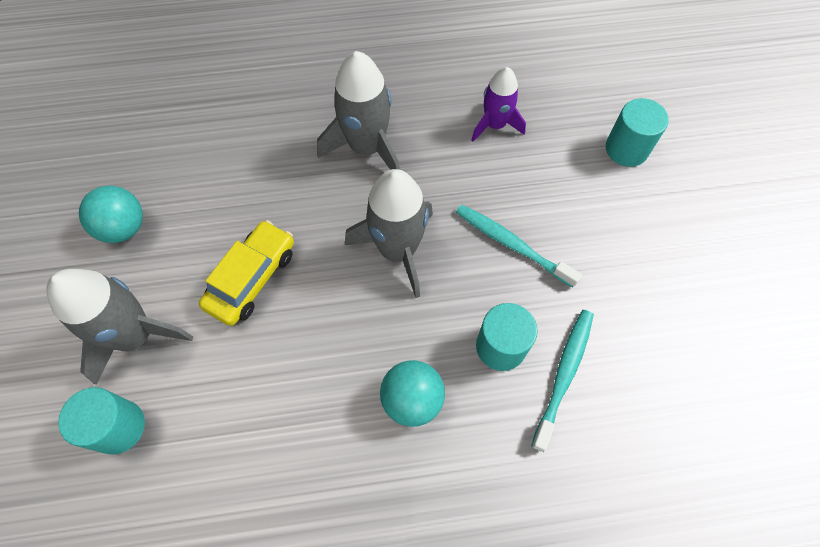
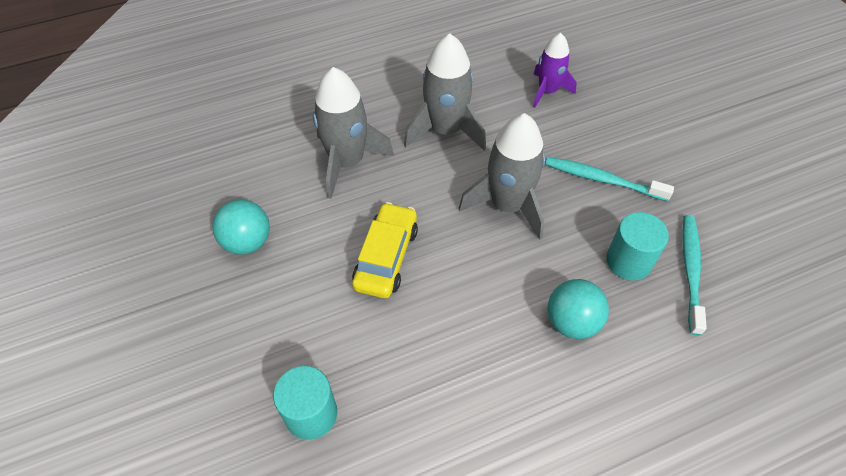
camera: 15 degrees left, 10 degrees down
(135, 336) = (296, 331): grey rocket -> grey rocket (347, 162)
(626, 149) = (663, 88): turquoise cylinder -> none

